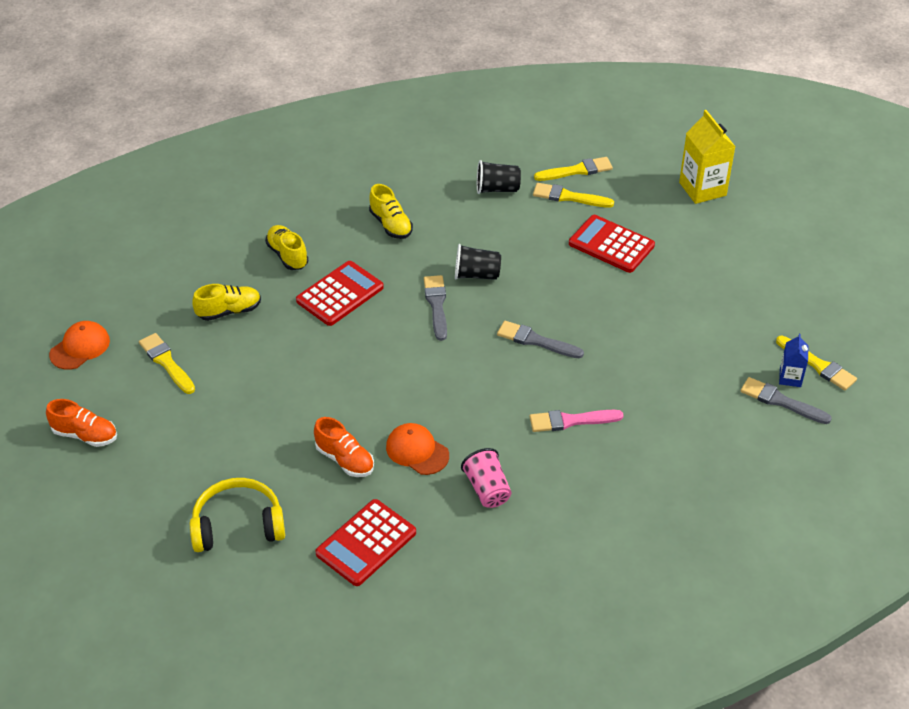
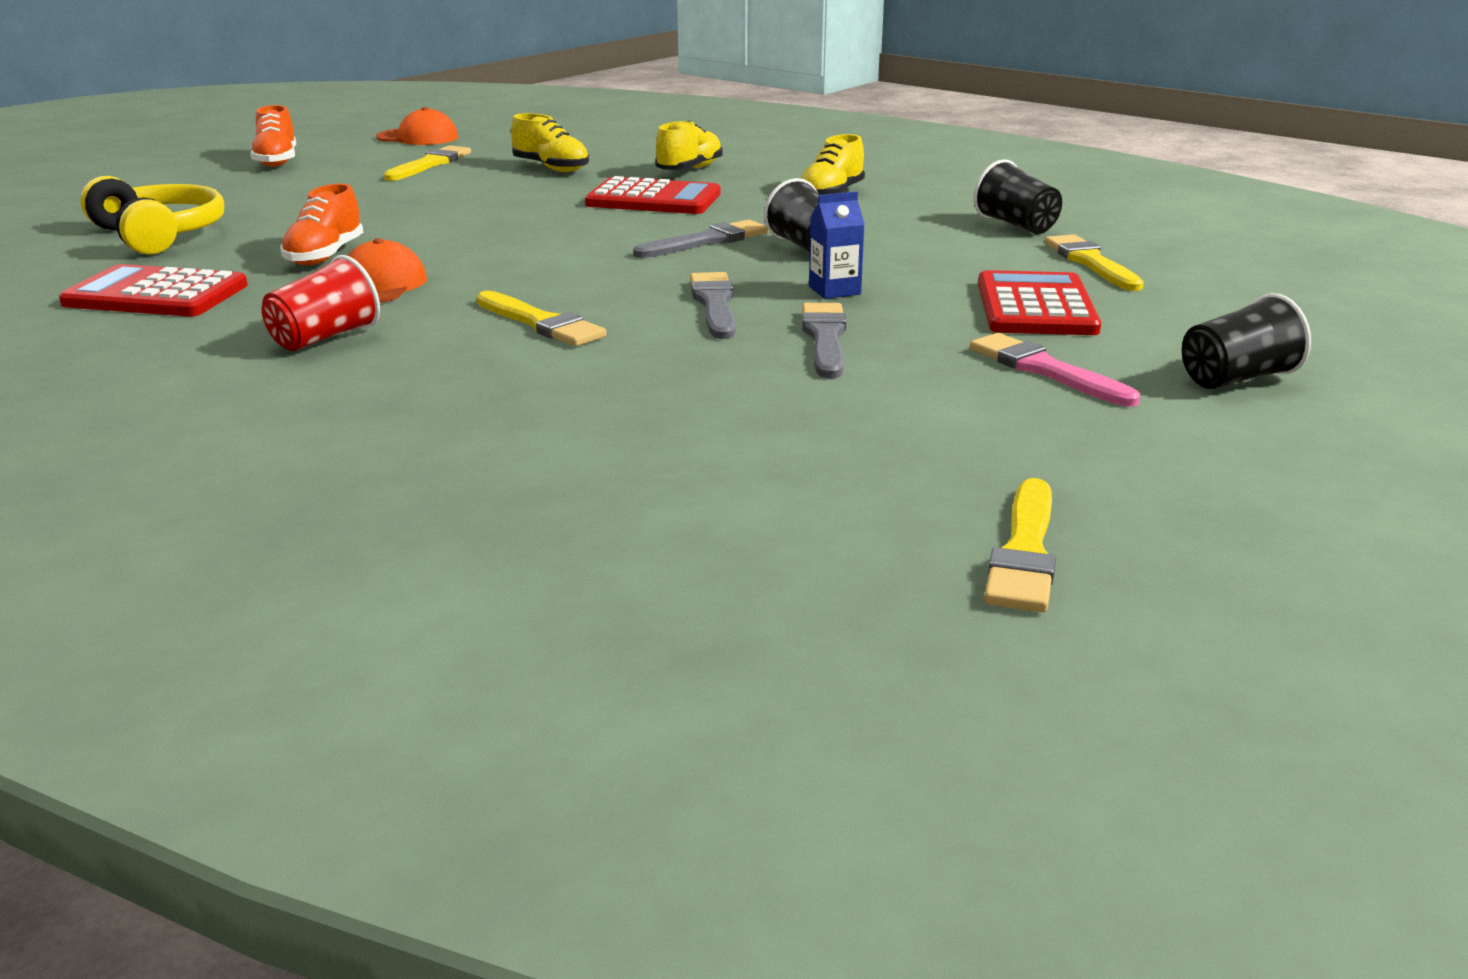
camera: 60 degrees right, 20 degrees down
(487, 489) = (324, 338): pink cup -> red cup
(571, 421) = (548, 360): pink brush -> pink brush (1045, 370)
(577, 170) = (1163, 256): yellow brush -> yellow brush (541, 323)
(702, 189) = (1331, 340): yellow carton -> none
(721, 237) = (1236, 379): none -> black cup
(781, 401) = (839, 532): grey brush -> grey brush (825, 338)
(790, 378) = (932, 528): blue carton -> blue carton (834, 290)

